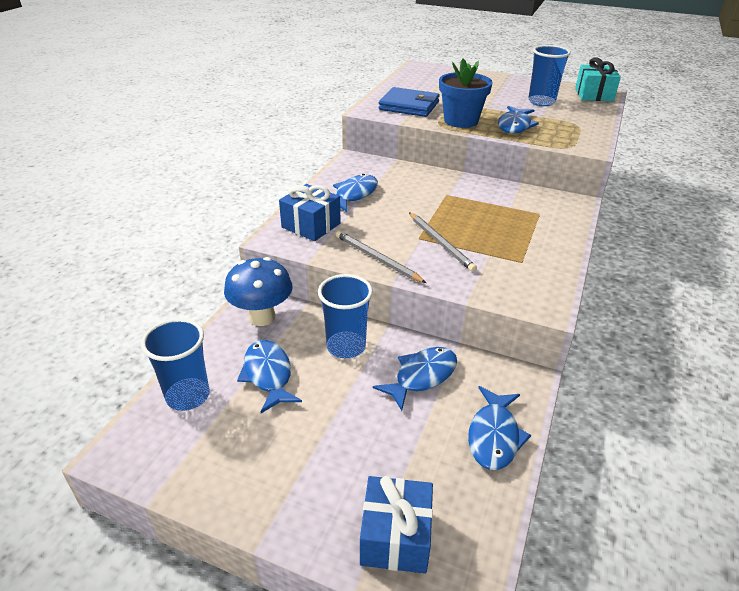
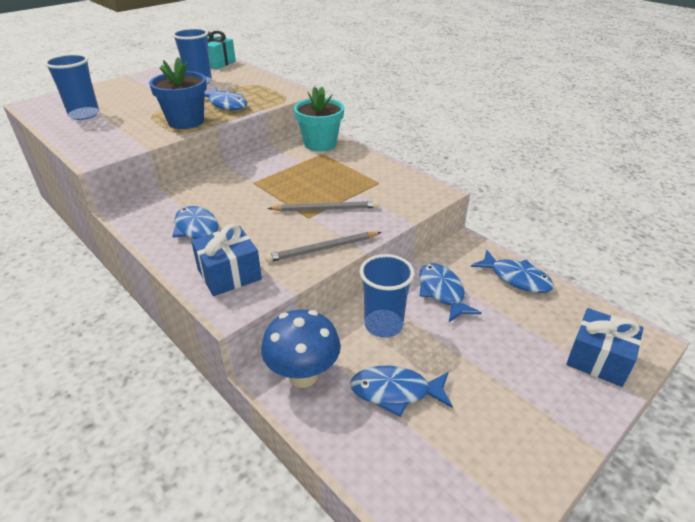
camera: 65 degrees left, 0 degrees up
(188, 396) = (397, 470): blue cup -> blue cup (84, 115)
(409, 106) = (117, 134): blue wallet -> none
(557, 207) = (320, 144): none -> turquoise flower pot

